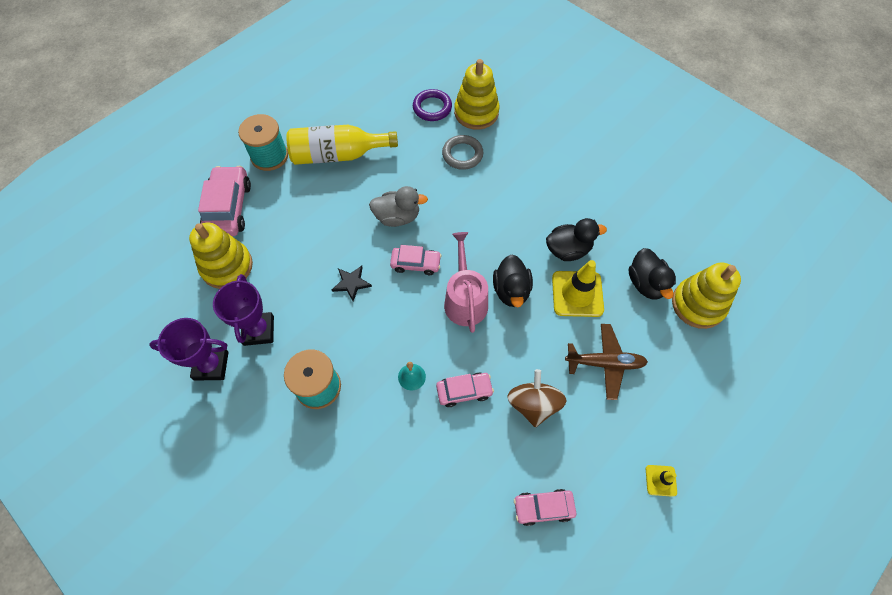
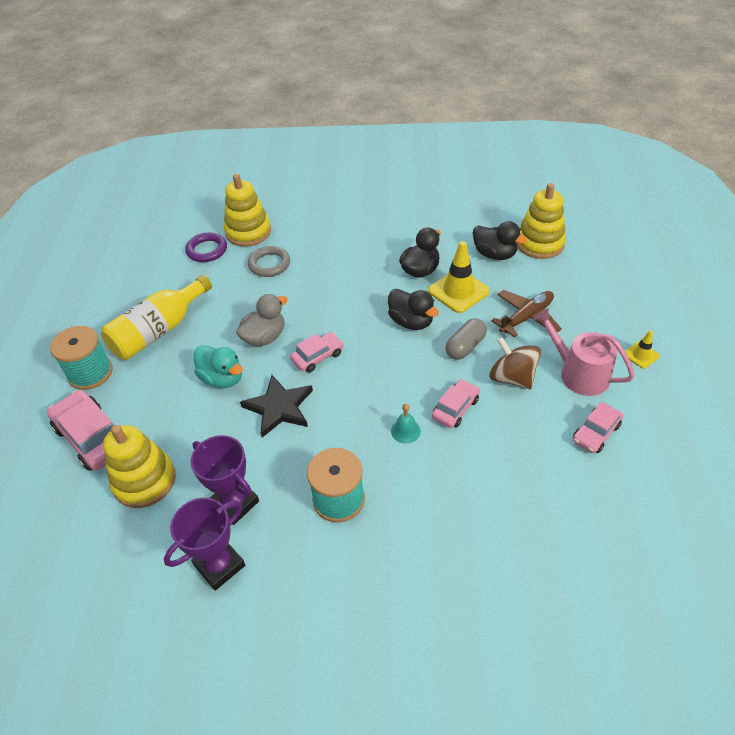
camera: 40 degrees left, 15 degrees down
(339, 228) = (222, 378): none -> turquoise duck
(351, 283) = (279, 407): black star -> black star, size x1.67
(465, 300) = (384, 352): pink watering can -> pink watering can (578, 373)
(527, 347) = (465, 347): none -> grey capsule

